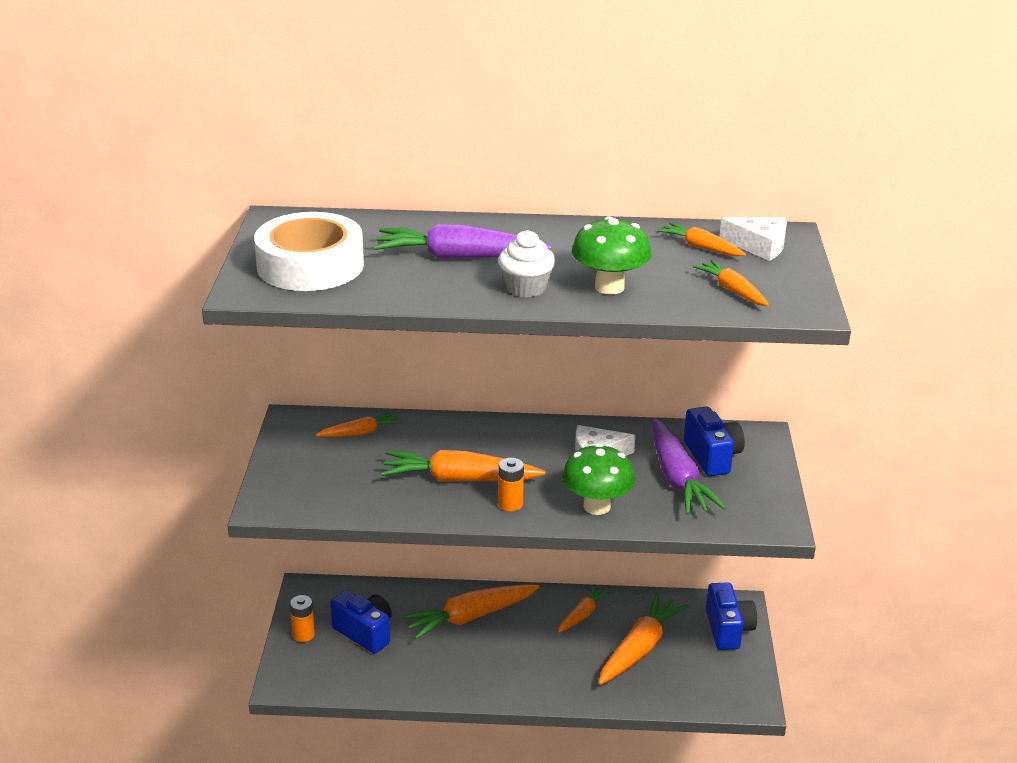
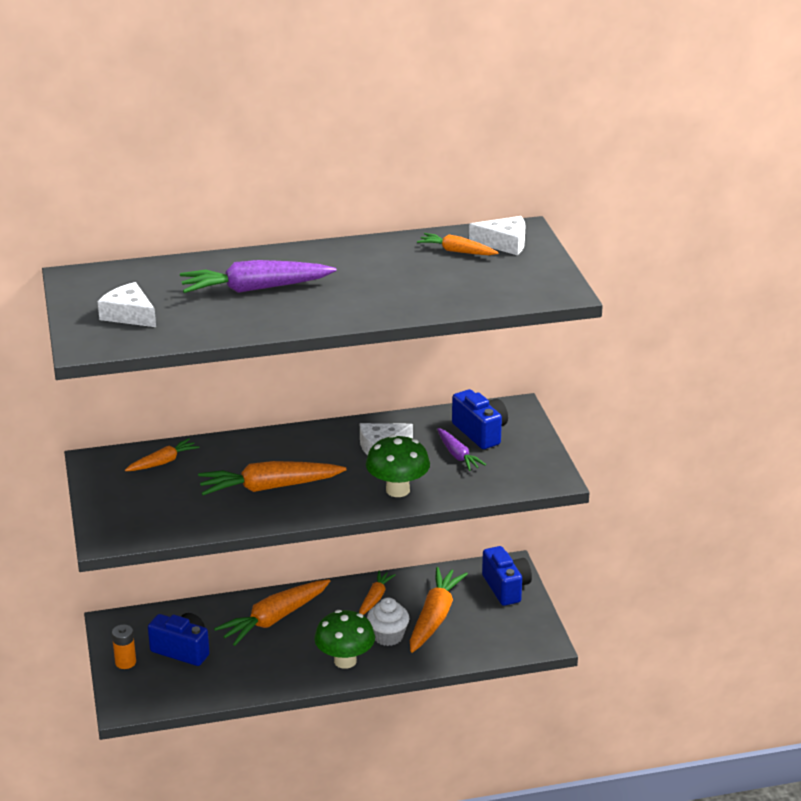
camera: 15 degrees left, 0 degrees up
(310, 265) = (129, 315): white tape -> white cheese
(510, 504) = (322, 500): orange battery -> none
(526, 288) = (326, 307): white cupcake -> white cupcake (388, 636)
(609, 287) = (395, 297): green mushroom -> green mushroom (345, 661)
(677, 478) = (457, 455): purple carrot -> purple carrot, size x0.56
(732, 290) = (497, 285): orange carrot -> none

